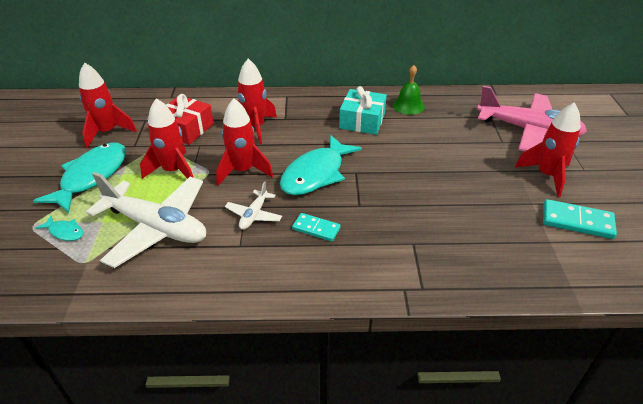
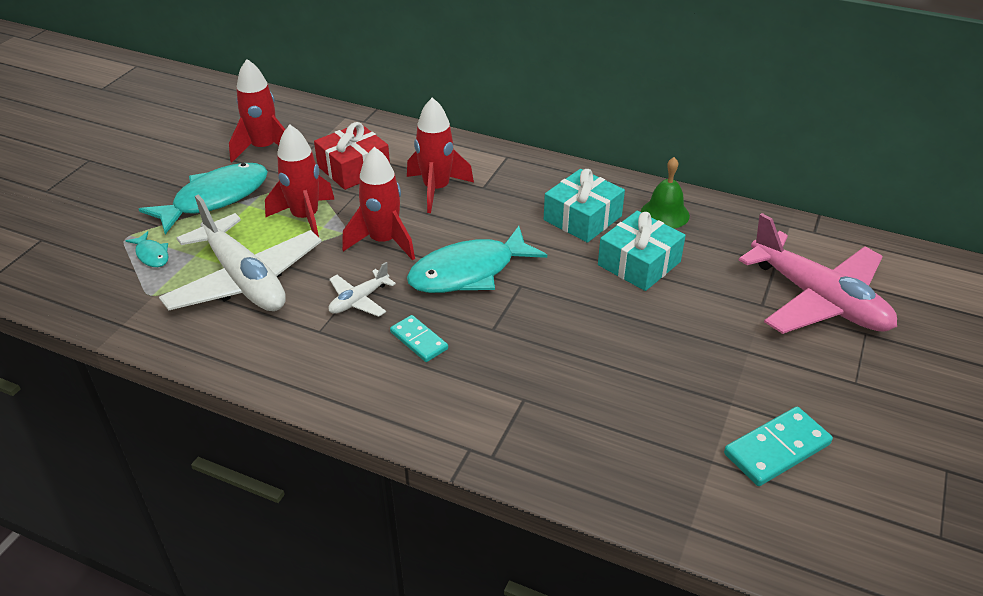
camera: 25 degrees right, 0 degrees up
(416, 138) = (639, 263): none -> turquoise gift
(547, 175) = (788, 372): red rocket -> none
(577, 221) = (776, 449): turquoise domino -> turquoise domino turned 75 degrees counterclockwise

